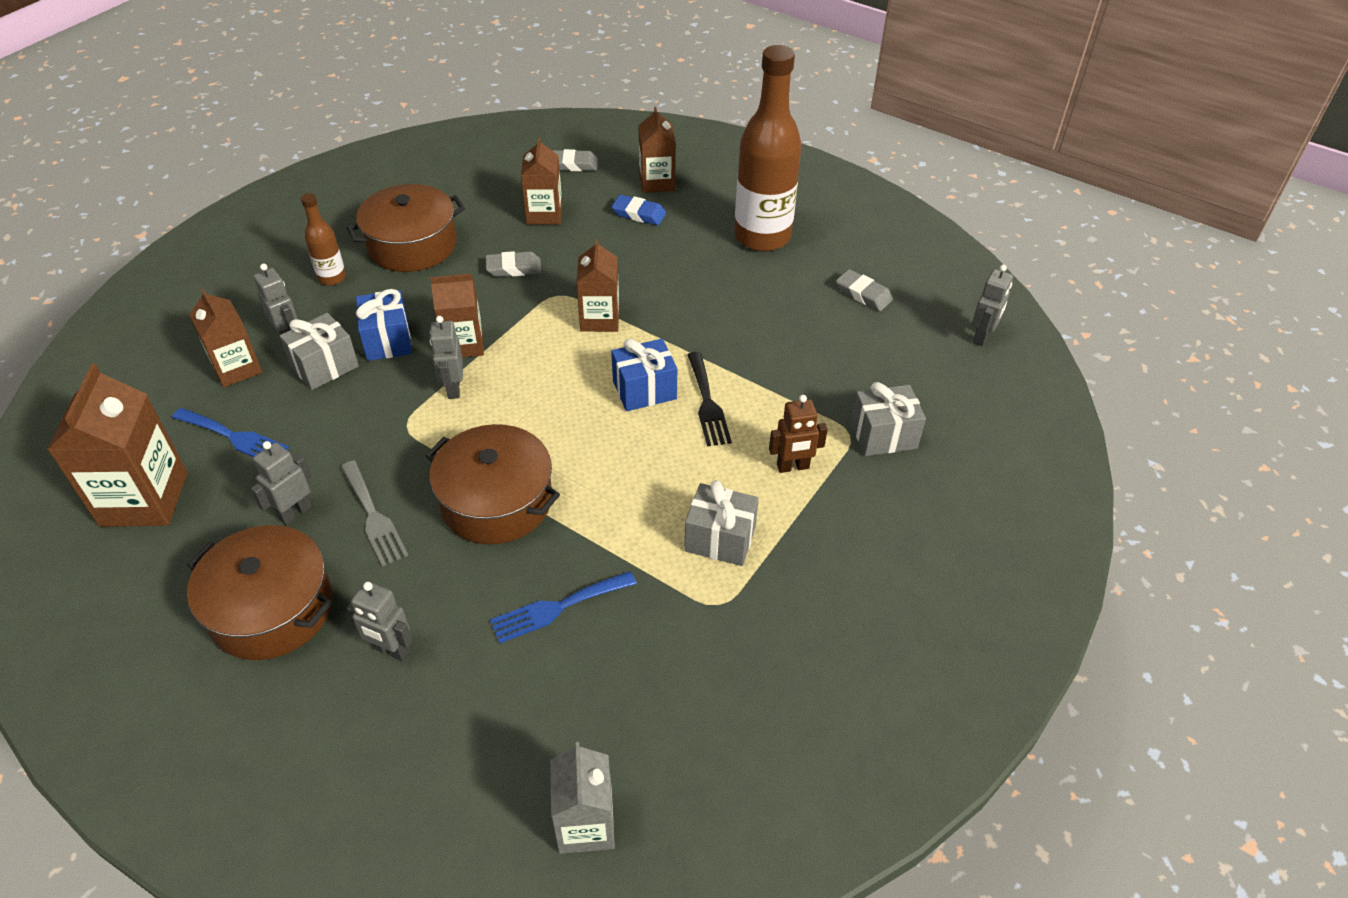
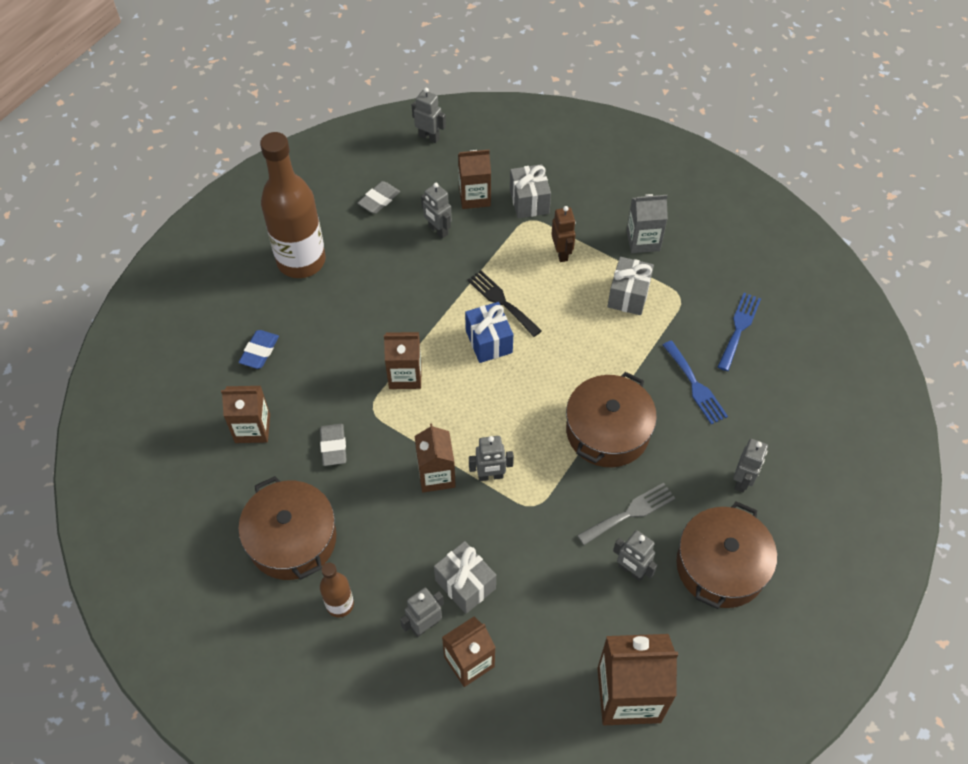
camera: 90 degrees left, 10 degrees up
(234, 437) = (554, 640): blue fork -> blue fork (739, 328)
(388, 340) = (431, 537): blue gift -> none
(573, 164) = (171, 409): grey eraser -> none
(585, 824) = (838, 361): grey carton -> grey carton (643, 240)
(657, 182) = (211, 338): brown carton -> brown carton (474, 197)
(707, 403) = (501, 301): black fork -> black fork turned 120 degrees counterclockwise
(820, 345) = (438, 230): none -> grey robot

